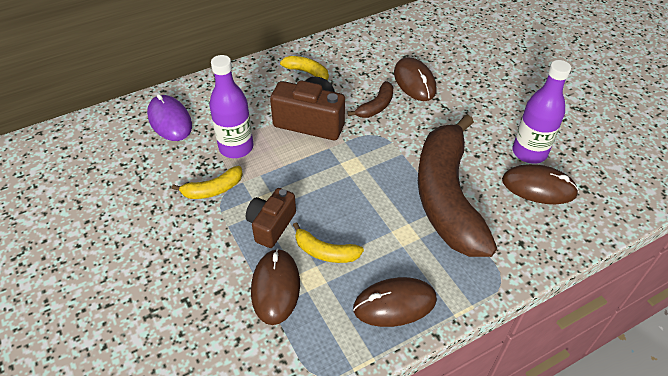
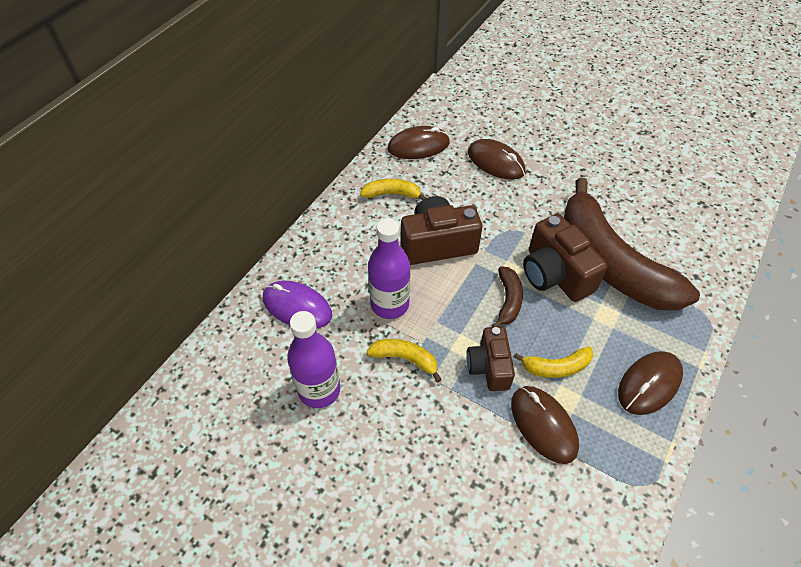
camera: 30 degrees left, 5 degrees up
(213, 189) = (405, 359): yellow banana -> yellow banana turned 105 degrees counterclockwise
(376, 106) = (483, 202): brown banana -> brown banana (508, 301)
(388, 184) = (555, 274): none -> brown camera
(529, 152) = (639, 190): purple bottle -> purple bottle (319, 390)
(538, 187) = (670, 219): brown mouse -> brown mouse (418, 146)

